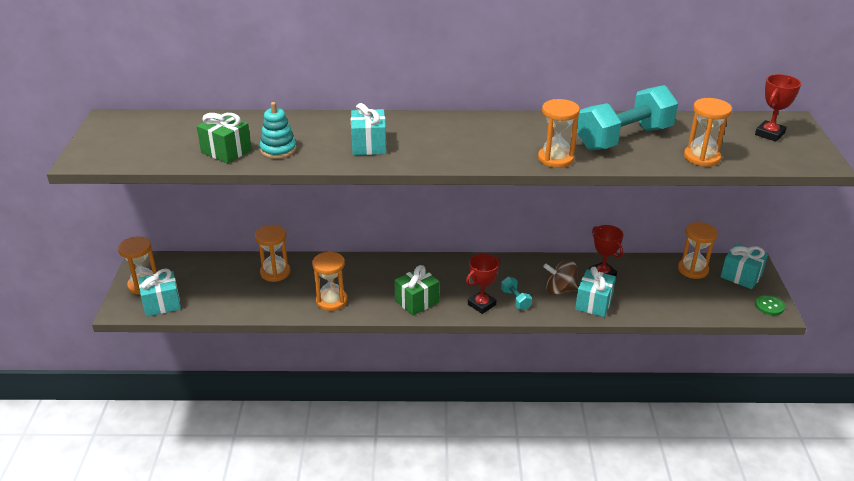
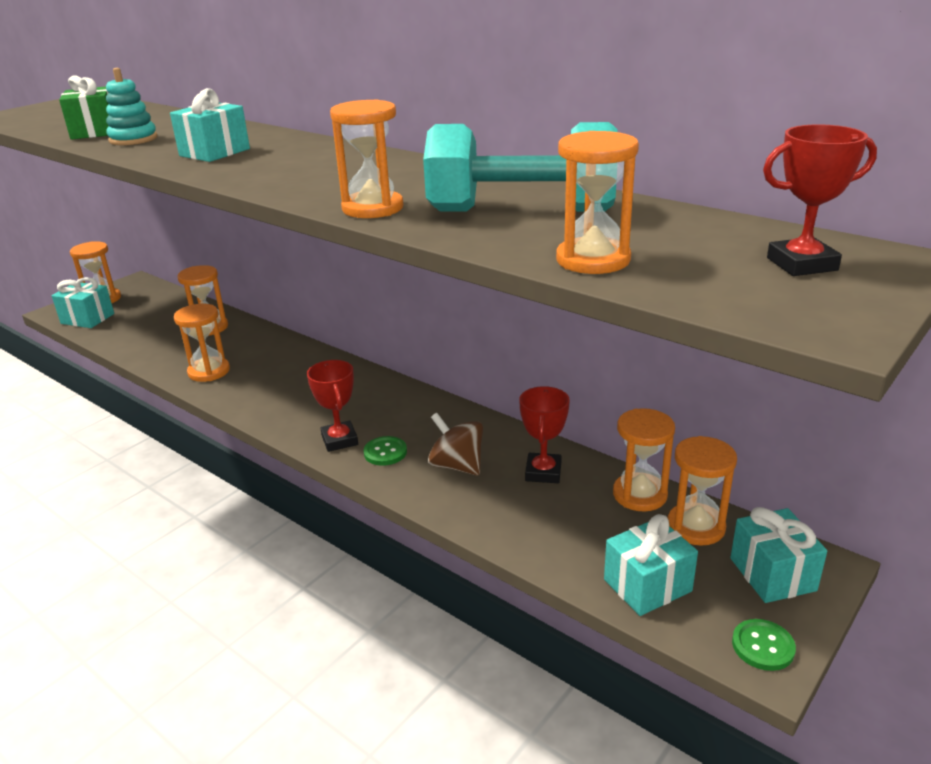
camera: 40 degrees right, 5 degrees down
(417, 301) = (281, 406): green gift -> none
(481, 304) = (339, 440): red trophy -> red trophy turned 75 degrees clockwise
(515, 300) = (385, 452): turquoise dumbbell -> green button
(593, 303) = (475, 502): turquoise gift -> turquoise gift (647, 585)
(654, 265) = (639, 494): none -> orange hourglass

